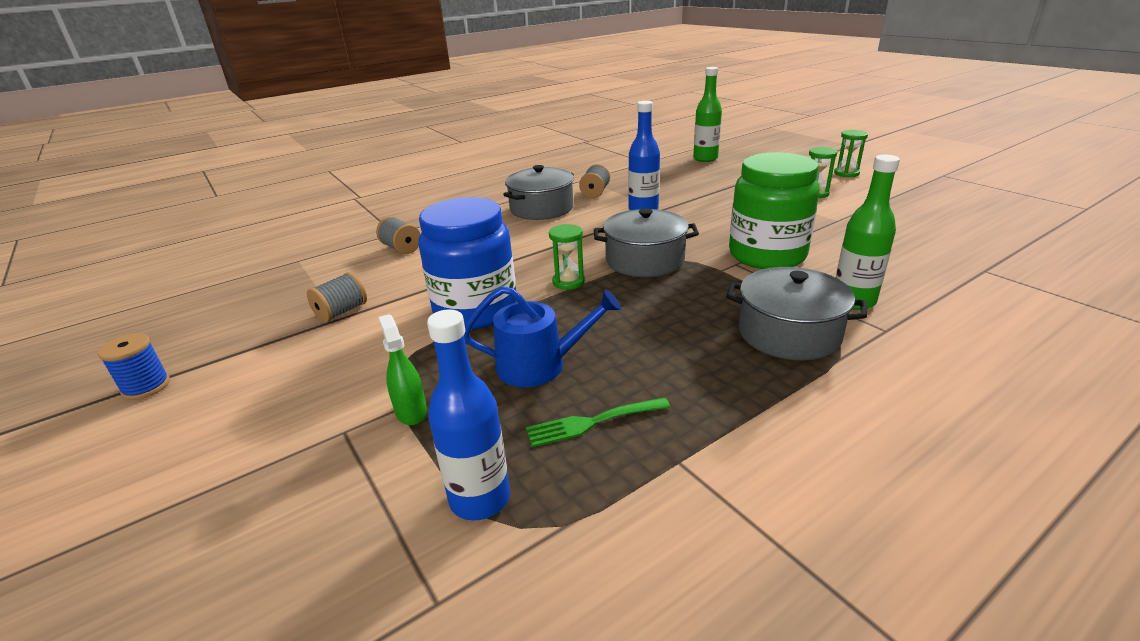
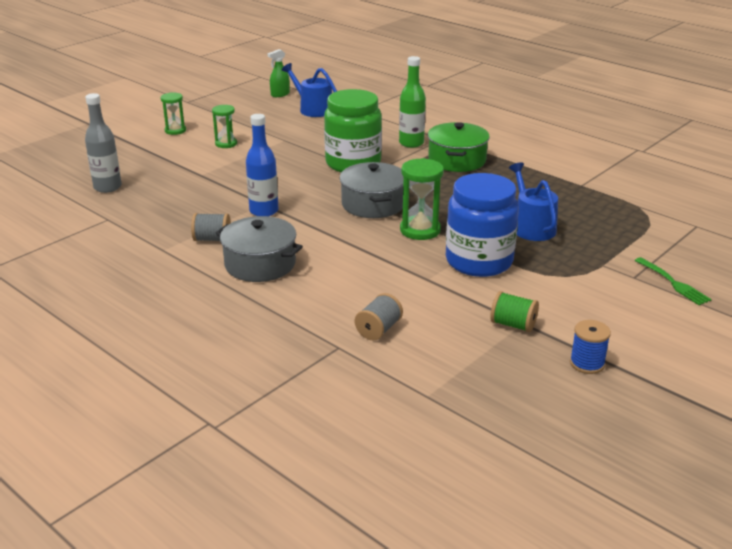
camera: 105 degrees left, 0 degrees up
(146, 387) = (664, 383): blue spool -> blue spool (587, 363)
(341, 312) = (513, 324): grey spool -> green spool
(411, 412) = (602, 259): green spray bottle -> green spray bottle (280, 94)
(480, 499) = (642, 226): blue bottle -> none
(568, 282) = (420, 230): green hourglass -> green hourglass, size x1.55
(592, 422) = (570, 206): green fork -> green fork (673, 283)
(705, 158) = (107, 187): green bottle -> grey bottle
(788, 333) = (457, 160): grey pot -> green pot
(966, 238) = (313, 109): none -> blue watering can

